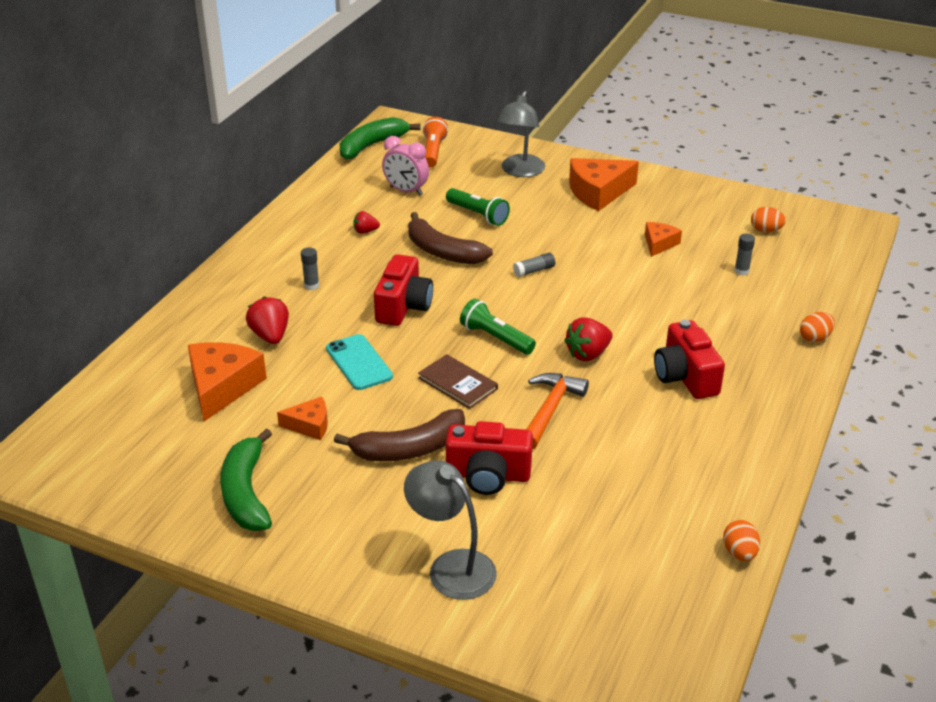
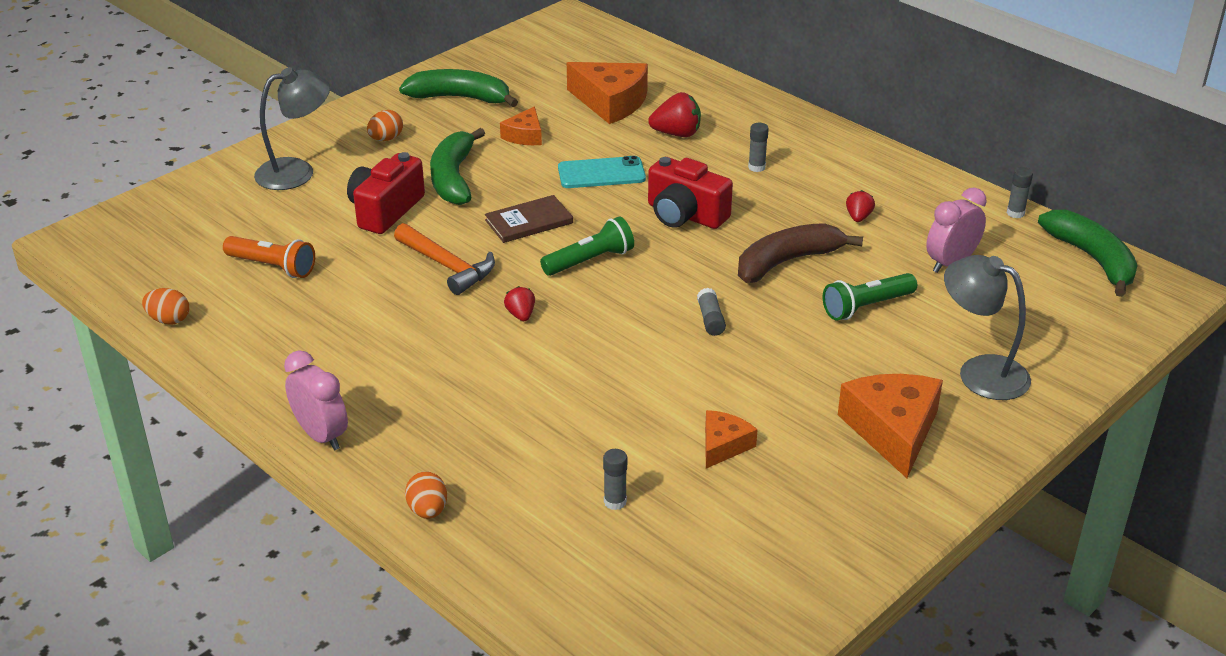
camera: 110 degrees right, 0 degrees up
(327, 174) = (1015, 213): none -> grey glue stick
(409, 449) = (453, 178): brown banana -> green banana
(433, 152) = (1062, 307): orange flashlight -> orange flashlight (272, 267)
(588, 354) = (521, 315): red strawberry -> red strawberry, size x0.59
(659, 244) = (723, 445): orange cheese -> orange cheese turned 105 degrees counterclockwise
(685, 377) = (432, 372): red camera -> none
(765, 230) = (710, 573): orange egg -> orange egg (386, 139)
(793, 407) = (321, 435): none -> pink clock

